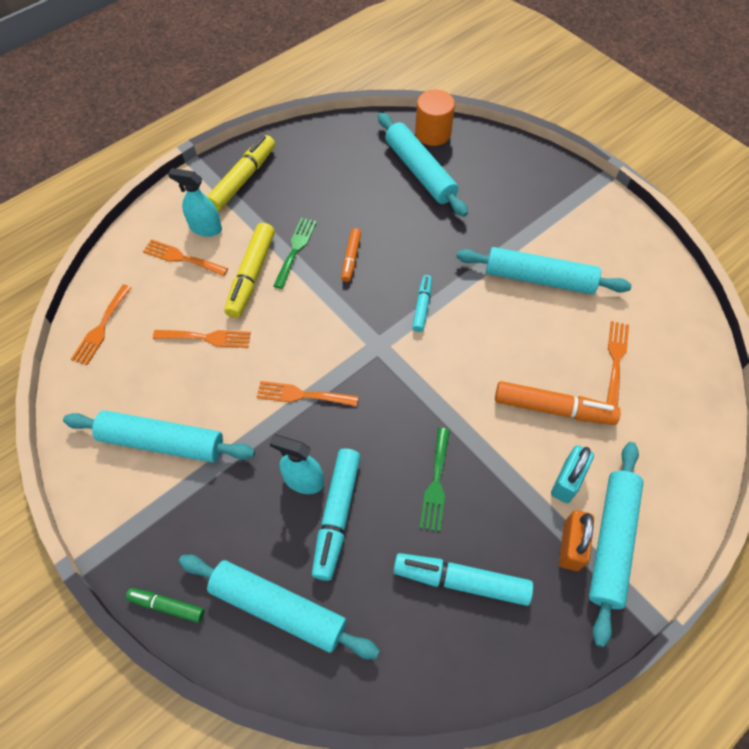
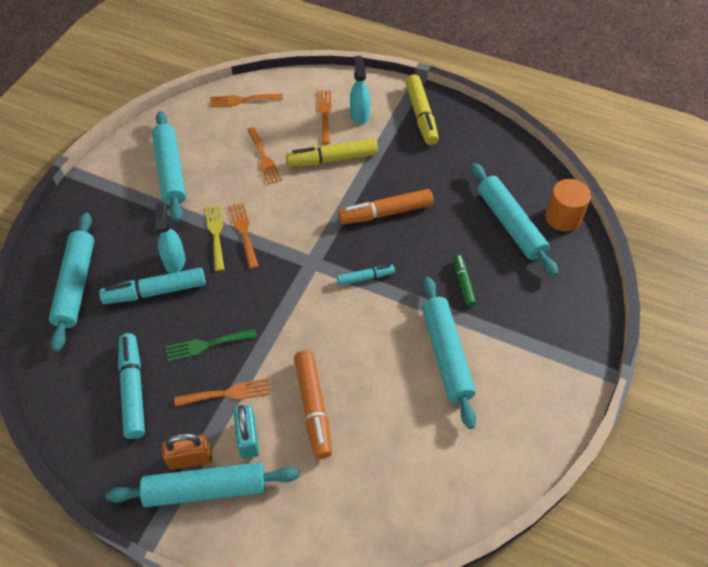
camera: 65 degrees right, 5 degrees down
(167, 606) = (58, 225): green marker -> green marker (463, 283)
(243, 179) = (421, 115): yellow marker -> yellow marker turned 75 degrees clockwise
(288, 424) = (216, 233): none -> yellow fork
(295, 249) = (373, 175): green fork -> none
(351, 258) = (385, 213): orange marker -> orange marker, size x1.75
(420, 171) = (510, 224): turquoise rolling pin -> turquoise rolling pin turned 60 degrees counterclockwise
(567, 481) = (248, 438): turquoise padlock -> turquoise padlock turned 75 degrees clockwise
(616, 359) = (391, 444): orange fork -> orange fork (227, 393)

